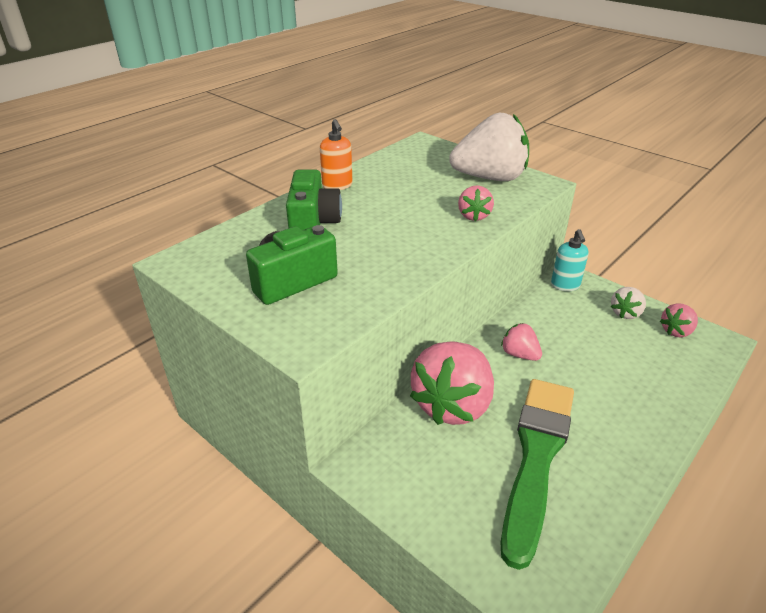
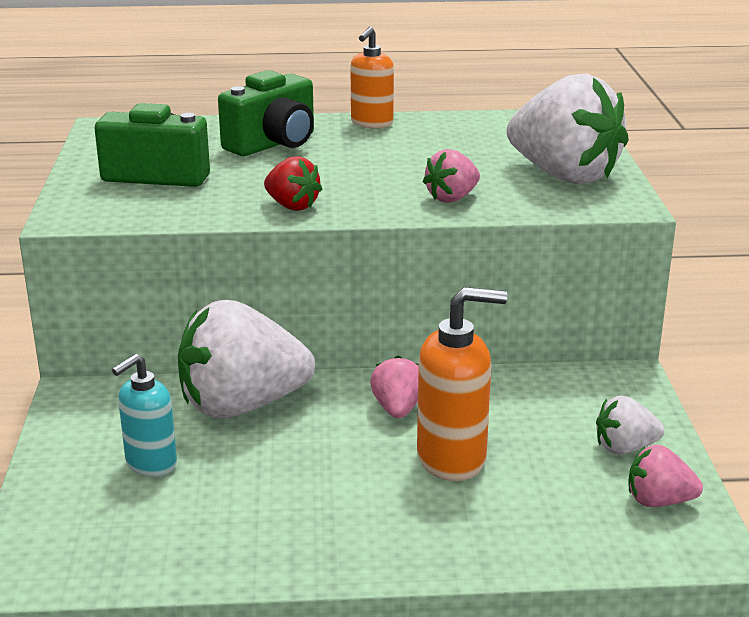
camera: 45 degrees right, 10 degrees down
(413, 262) = (292, 206): none -> red strawberry
(452, 404) = (242, 405): pink strawberry -> white strawberry
(536, 457) = (234, 488): green brush -> none
(565, 285) = (601, 383): turquoise soap dispenser -> turquoise soap dispenser (150, 464)
(584, 365) = (452, 459): none -> orange soap dispenser

